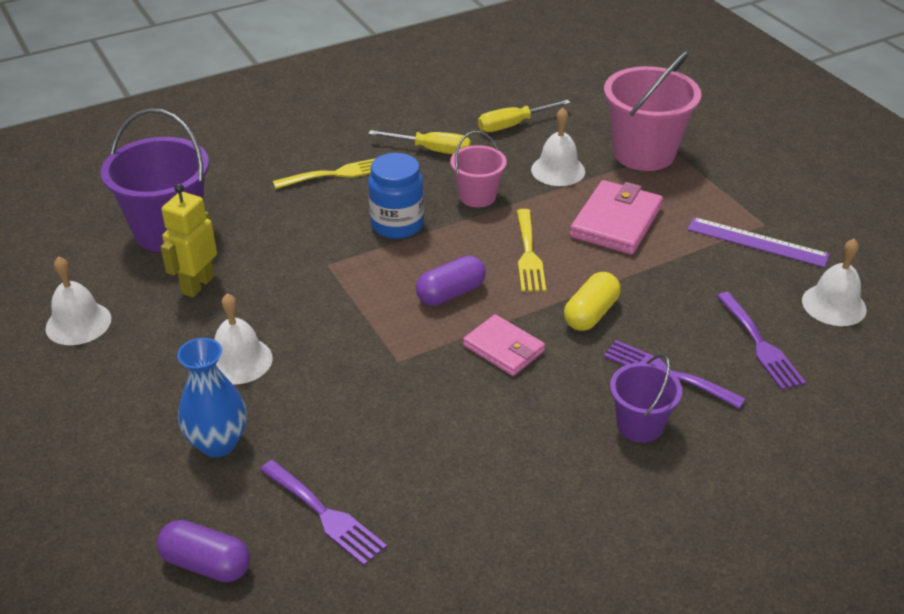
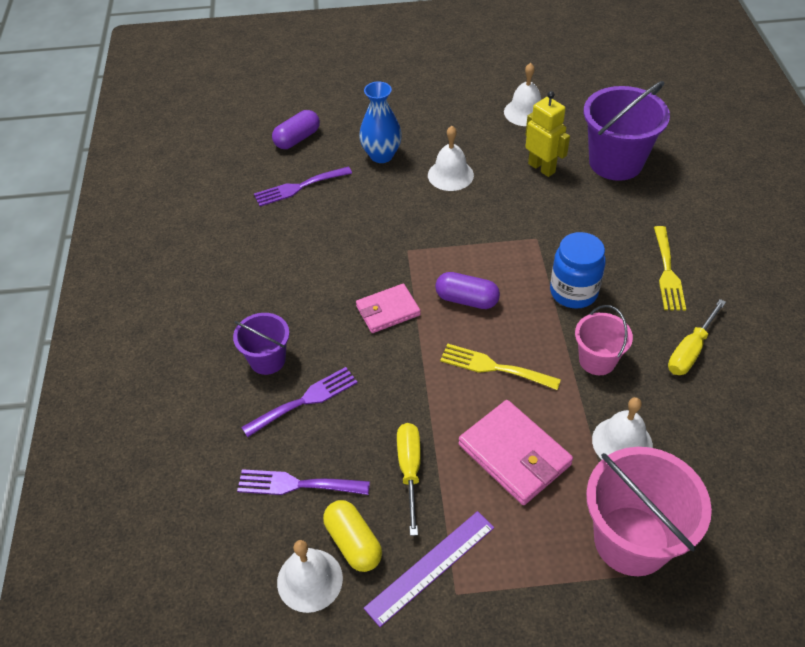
camera: 115 degrees right, 10 degrees up
(451, 293) = (466, 300): purple capsule -> purple capsule turned 60 degrees counterclockwise
(513, 125) = (725, 436): yellow screwdriver -> yellow screwdriver (410, 470)
(591, 314) = (397, 380): yellow capsule -> yellow capsule (353, 543)

